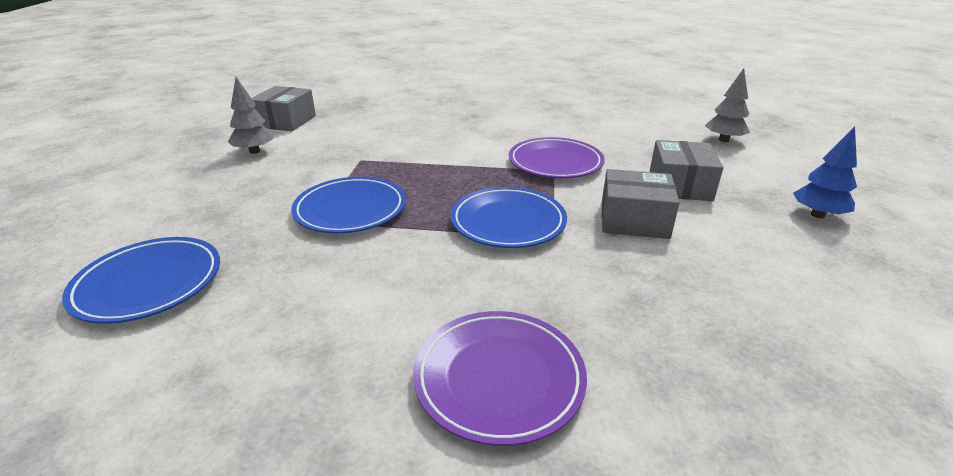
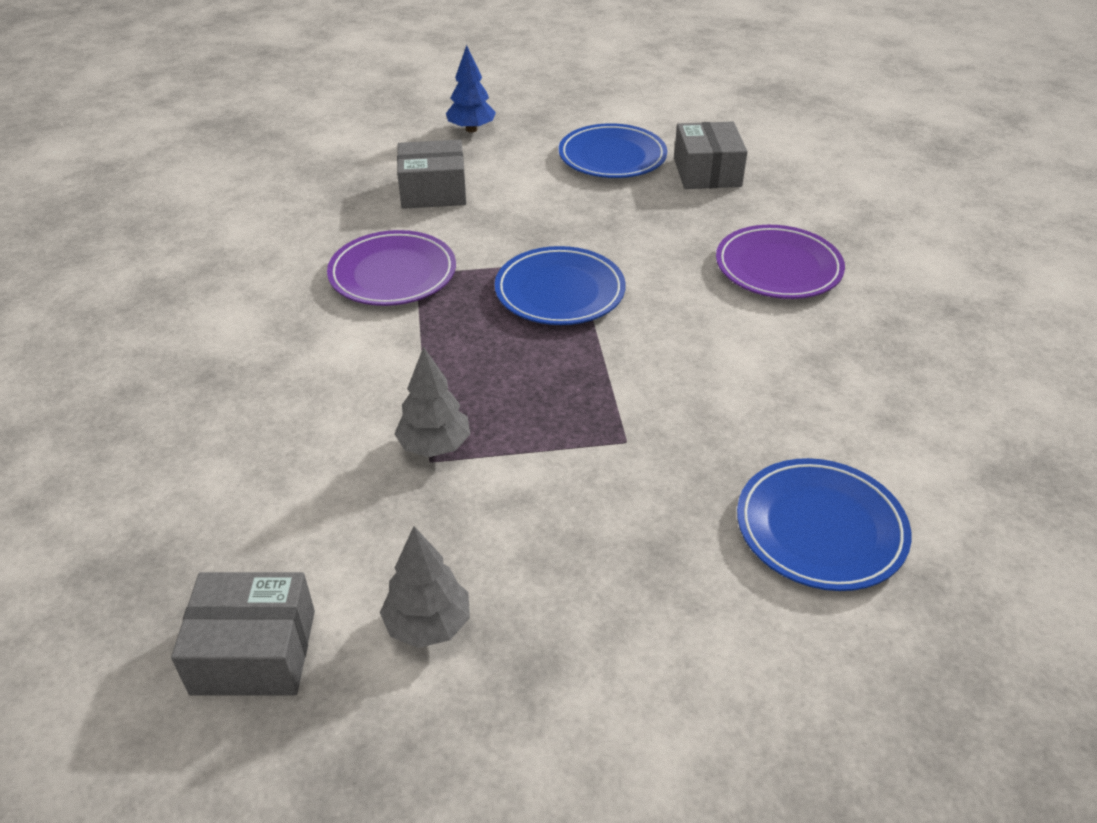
camera: 105 degrees left, 10 degrees up
(350, 210) = (585, 419): blue plate -> blue plate (612, 157)
(634, 220) = (521, 217): grey box -> grey box (707, 172)
(723, 140) = (294, 160): grey tree -> grey tree (434, 446)

